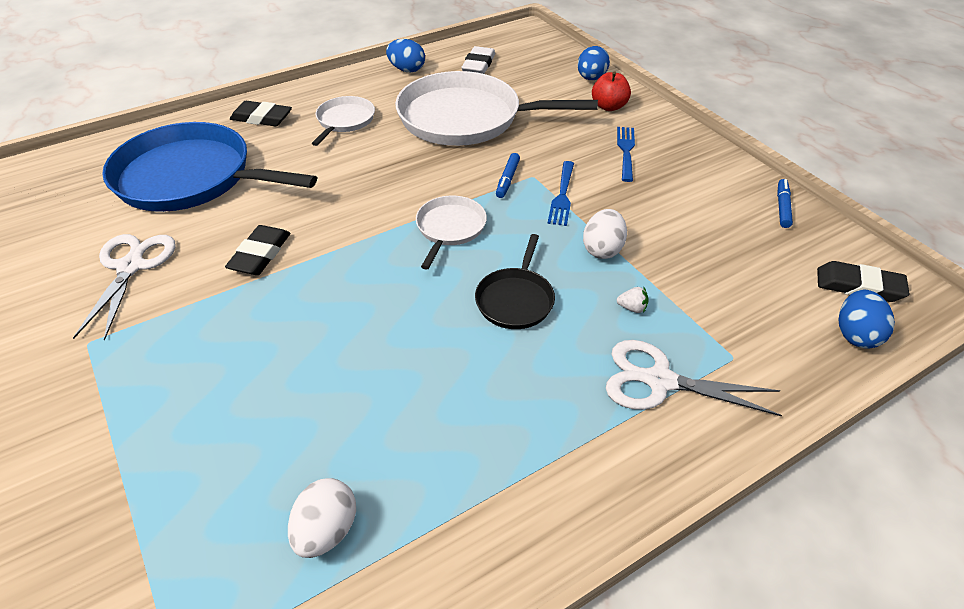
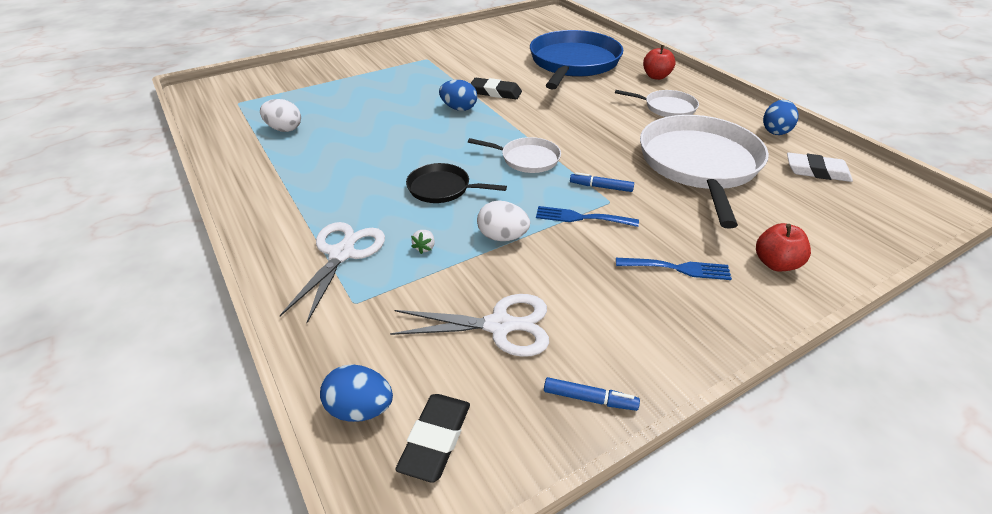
camera: 90 degrees right, 5 degrees down
(131, 267) = (484, 59): white scissors -> white scissors (499, 326)
(262, 118) = (656, 76): black eraser -> red apple
(591, 78) = (842, 254): blue egg -> blue egg (459, 108)

